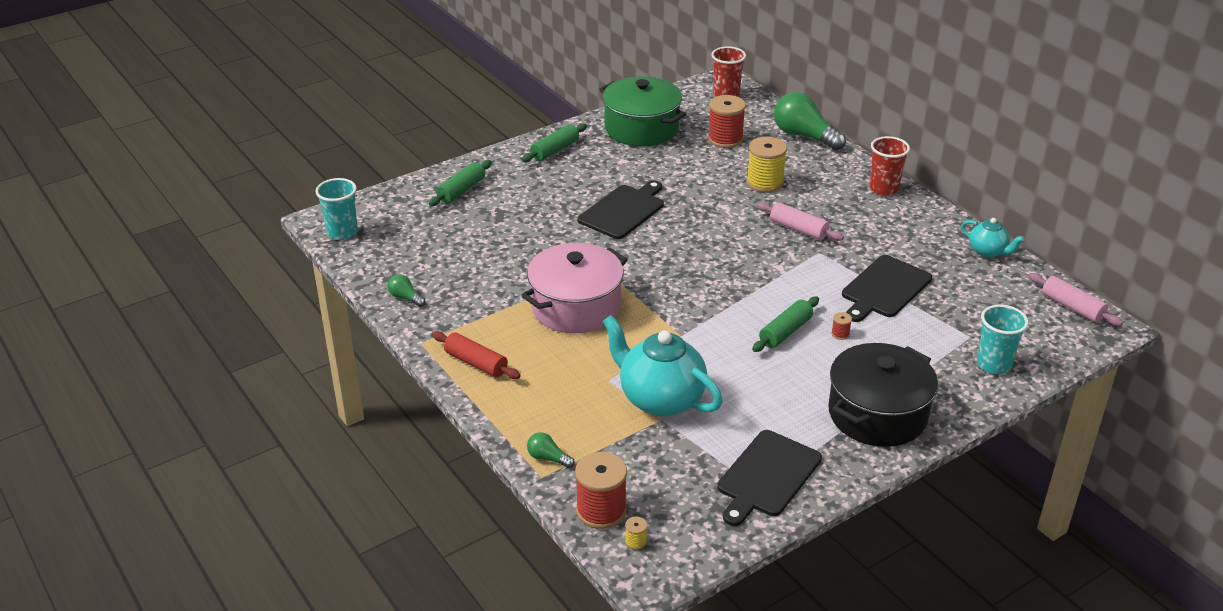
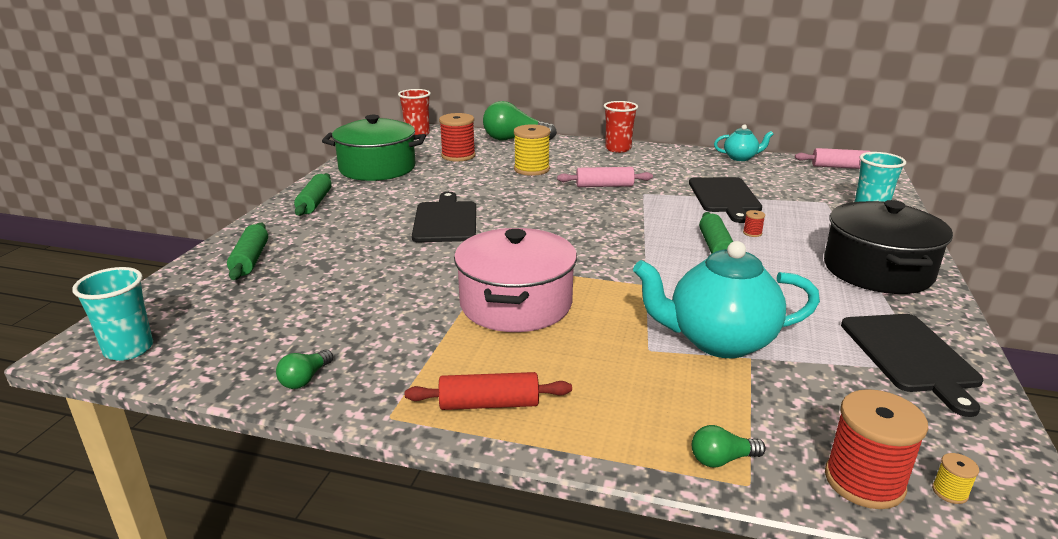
camera: 40 degrees left, 10 degrees down
(405, 298) = (305, 379): green light bulb -> green light bulb turned 60 degrees counterclockwise

